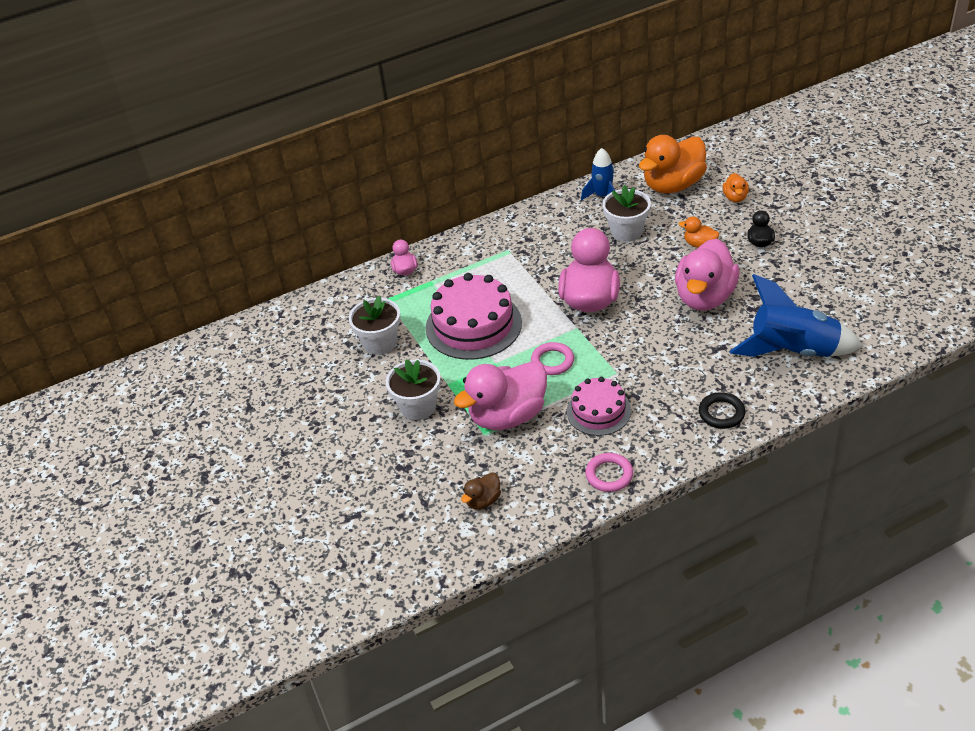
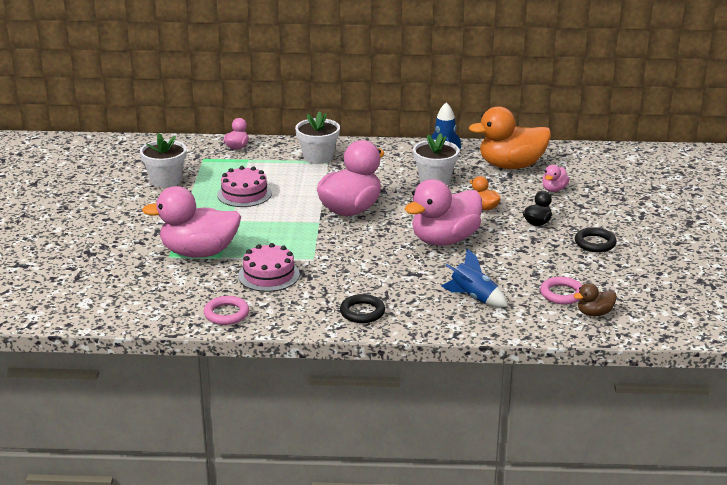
camera: 25 degrees right, 15 degrees down
(418, 407) = (144, 224): white flower pot -> white flower pot (318, 157)
(473, 325) = (244, 194): pink cake -> pink cake, size x0.61
(483, 501) = (117, 292): brown duck -> brown duck (594, 313)
(552, 361) = (274, 234): pink ring -> pink ring (562, 294)
(735, 197) = (554, 189): orange duck -> pink duck
(793, 351) = (474, 297): blue rocket -> blue rocket, size x0.56
(826, 244) = (595, 243): none -> black ring

